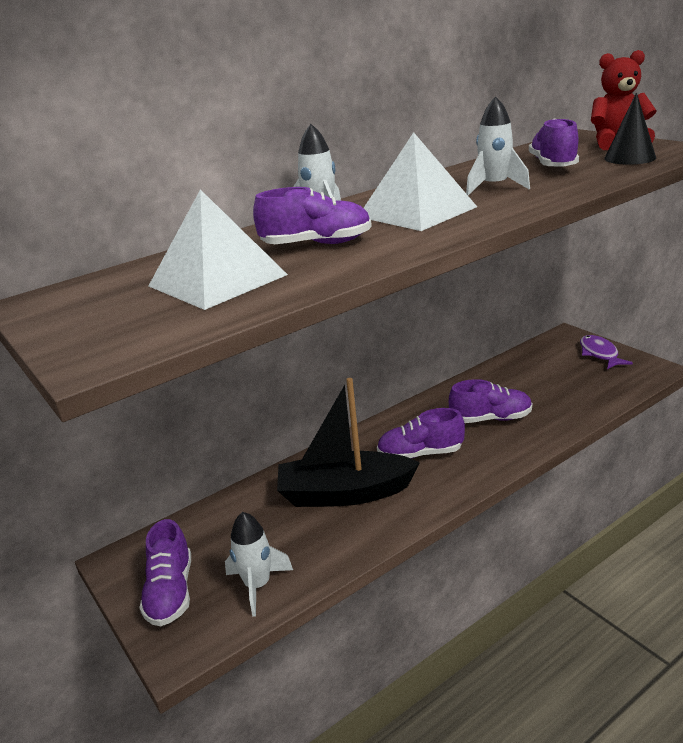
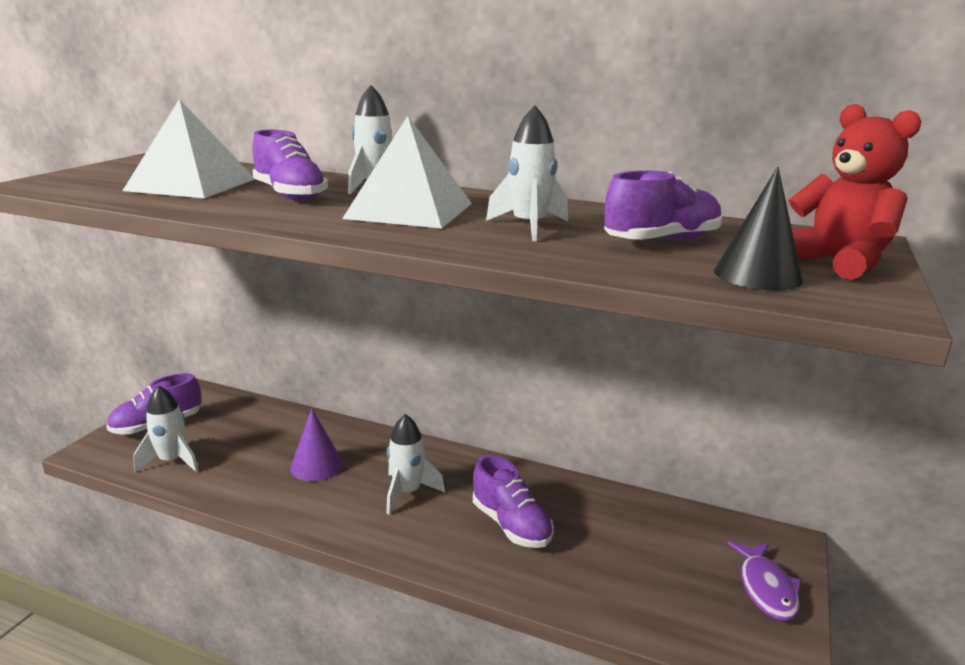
camera: 55 degrees right, 5 degrees down
(344, 493) = (316, 466): black boat -> purple cone
(420, 454) = (407, 492): purple shoe -> white rocket
(599, 354) = (766, 588): purple fish -> purple fish turned 135 degrees clockwise

